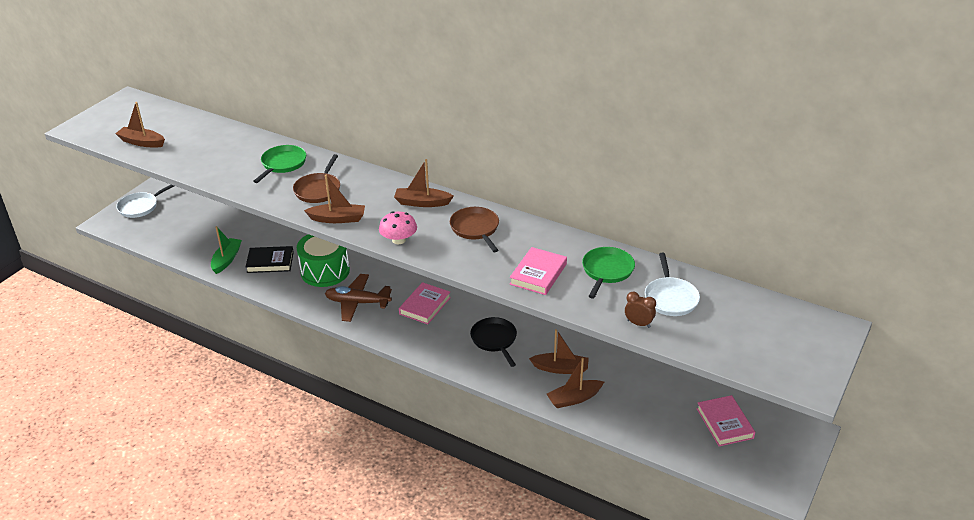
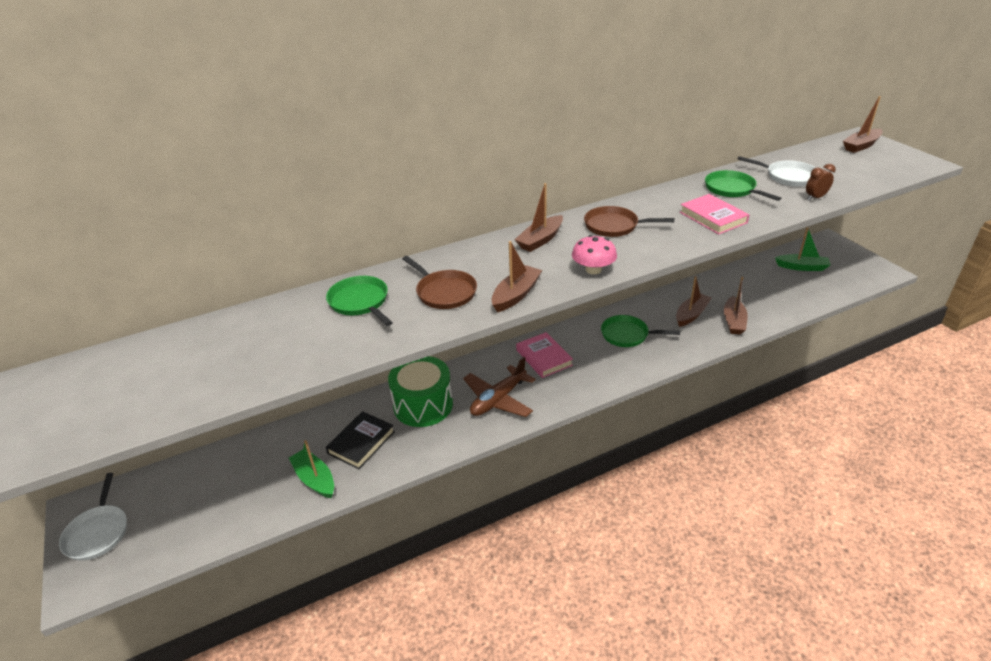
camera: 55 degrees left, 0 degrees up
(142, 142) = (140, 405): brown boat -> brown boat (861, 146)
(494, 340) = (627, 335): black pan -> green pan
(725, 423) = (802, 267): pink book -> green boat

